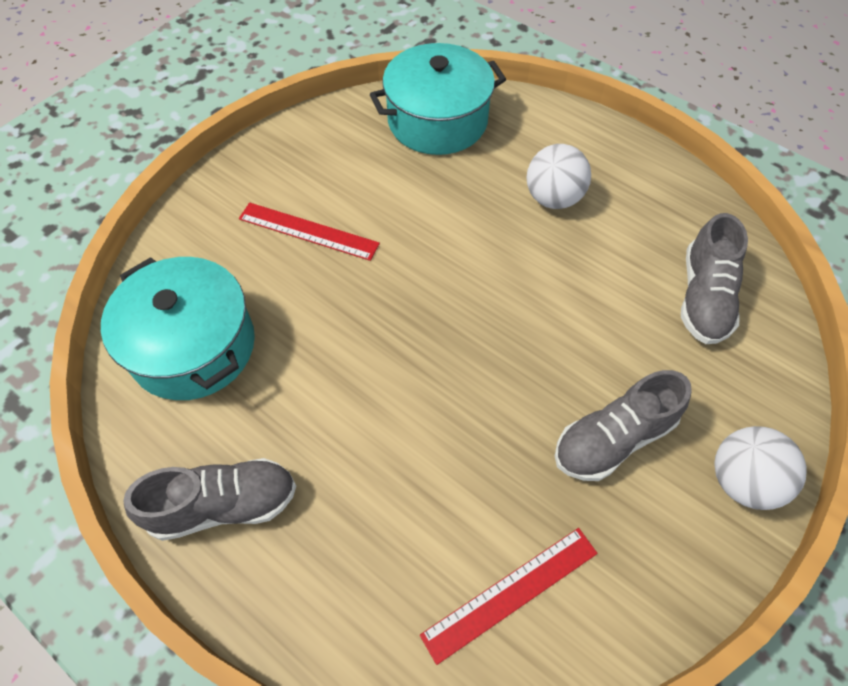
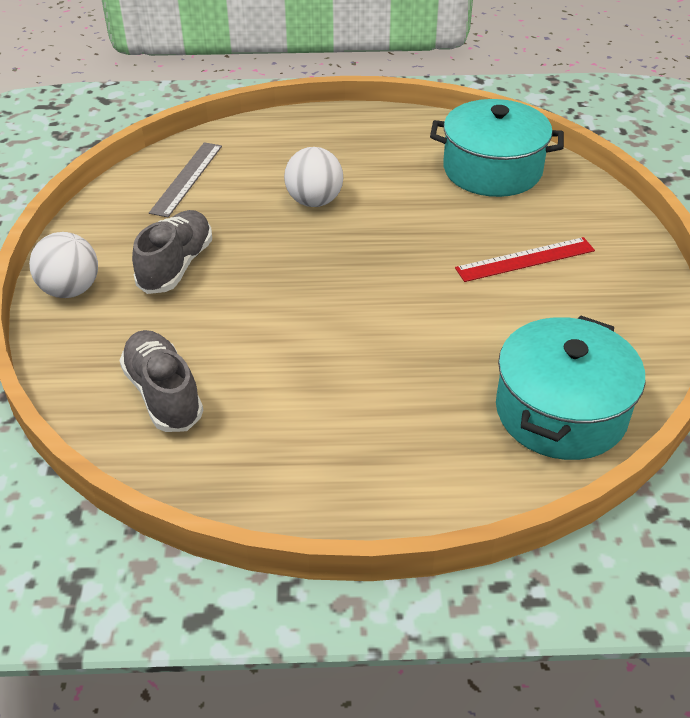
camera: 140 degrees right, 15 degrees down
(223, 505) = (375, 133): grey shoe -> none
(511, 593) = (187, 178): red ruler -> grey ruler
(553, 198) = (368, 402): white ball -> white ball (314, 201)

